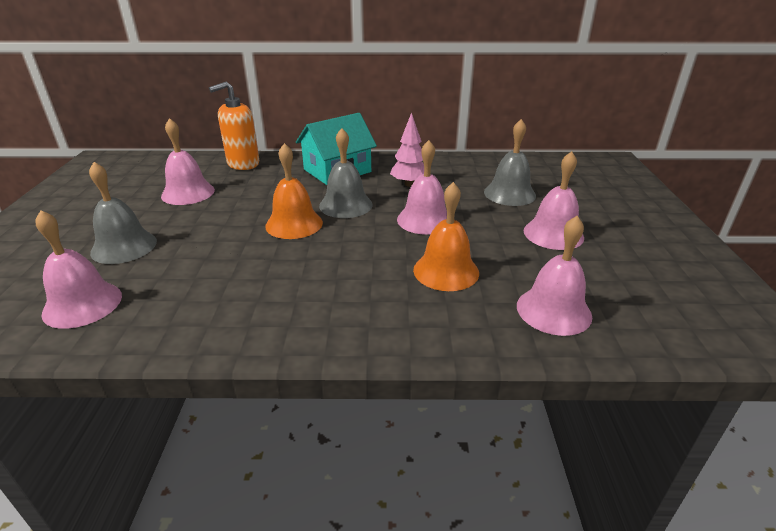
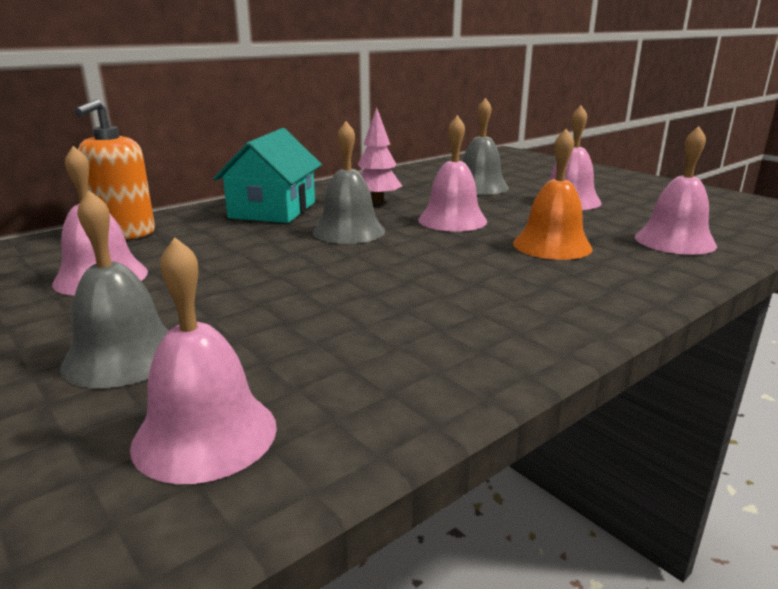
camera: 40 degrees left, 10 degrees down
(294, 224) = (327, 260): orange bell -> none

